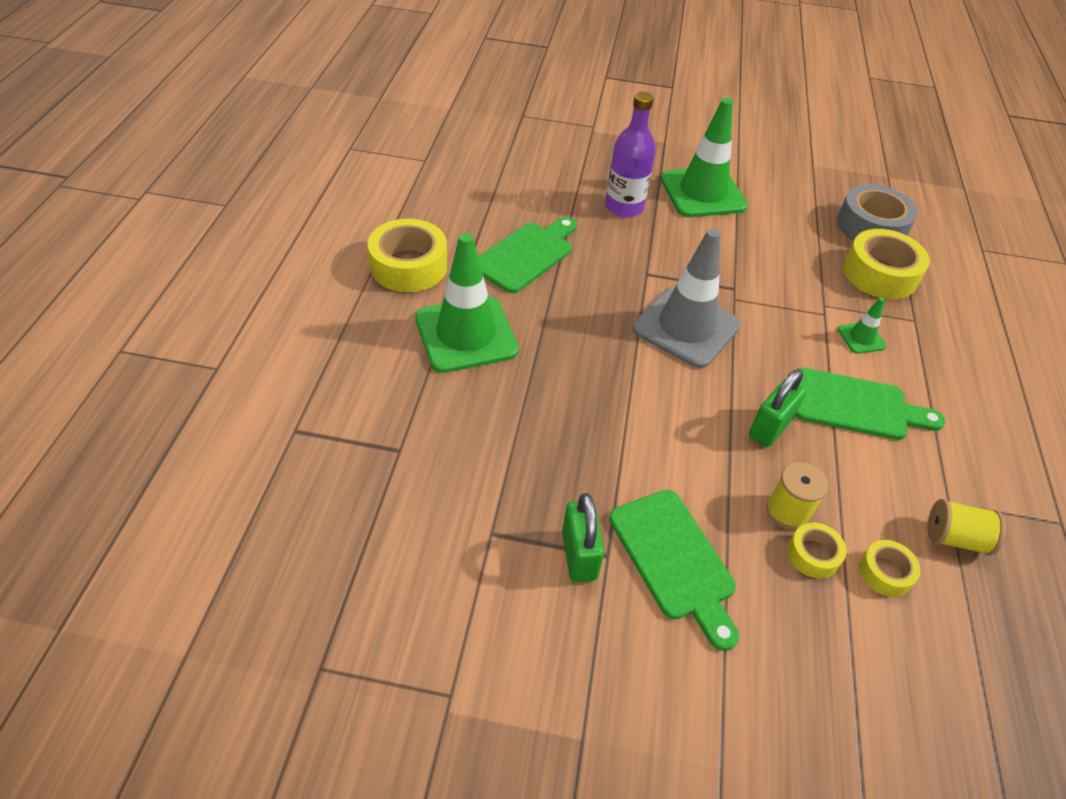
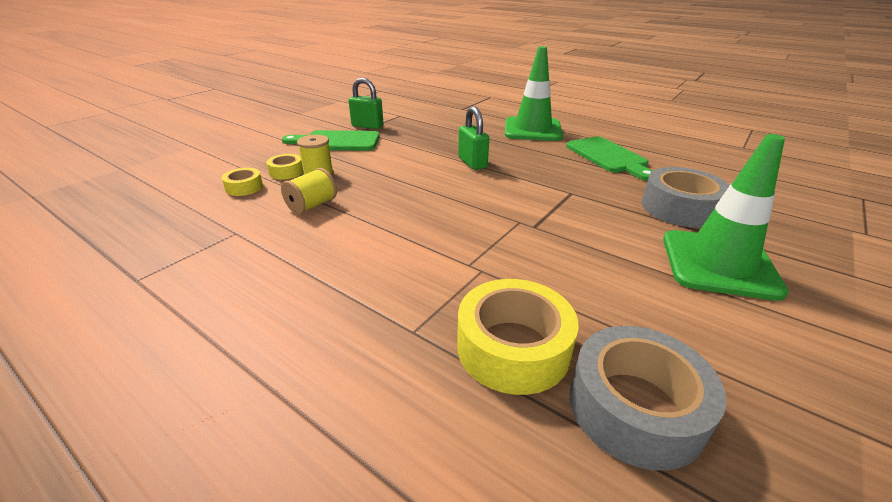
camera: 120 degrees right, 15 degrees down
(409, 266) = (603, 126): yellow tape -> none
(624, 207) = (680, 208): purple bottle -> grey tape
(686, 327) = (497, 190): grey traffic cone -> none
(769, 428) = (377, 189): green padlock -> green padlock (472, 163)
(855, 405) = (355, 231): green cutting board -> none
(861, 338) = (420, 272): green traffic cone -> none
(955, 538) = (216, 221): yellow spool -> yellow spool (312, 205)

